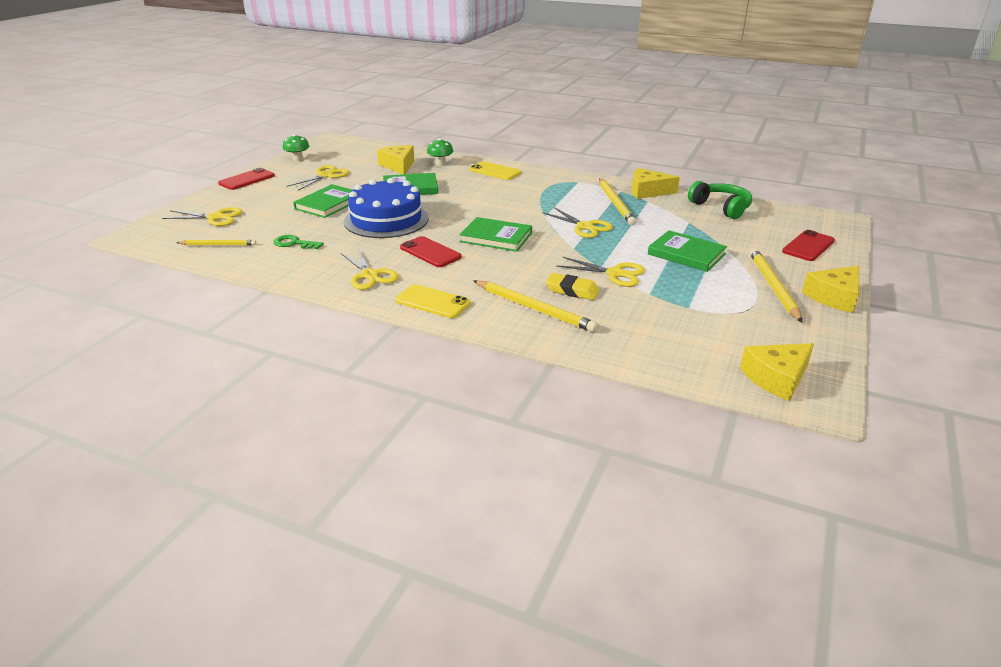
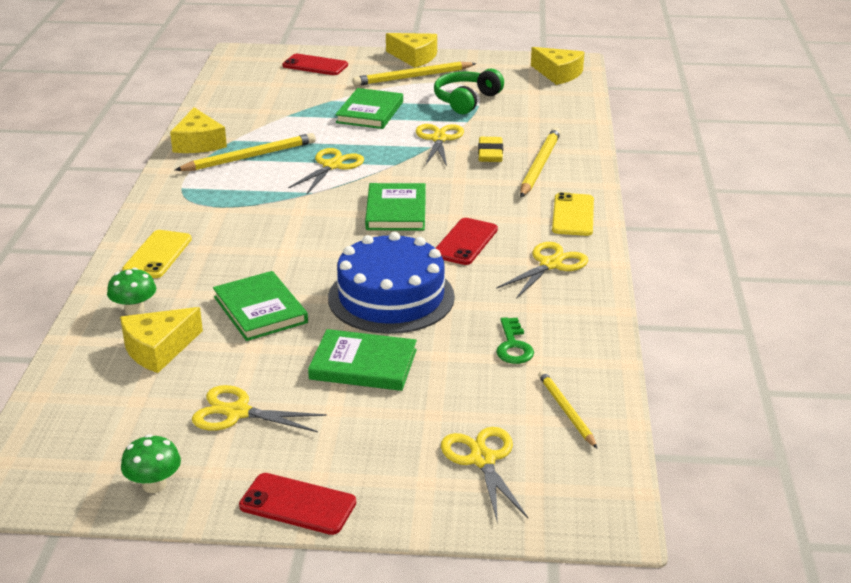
camera: 110 degrees left, 0 degrees up
(721, 207) = (233, 103): green headphones -> green headphones (466, 100)

